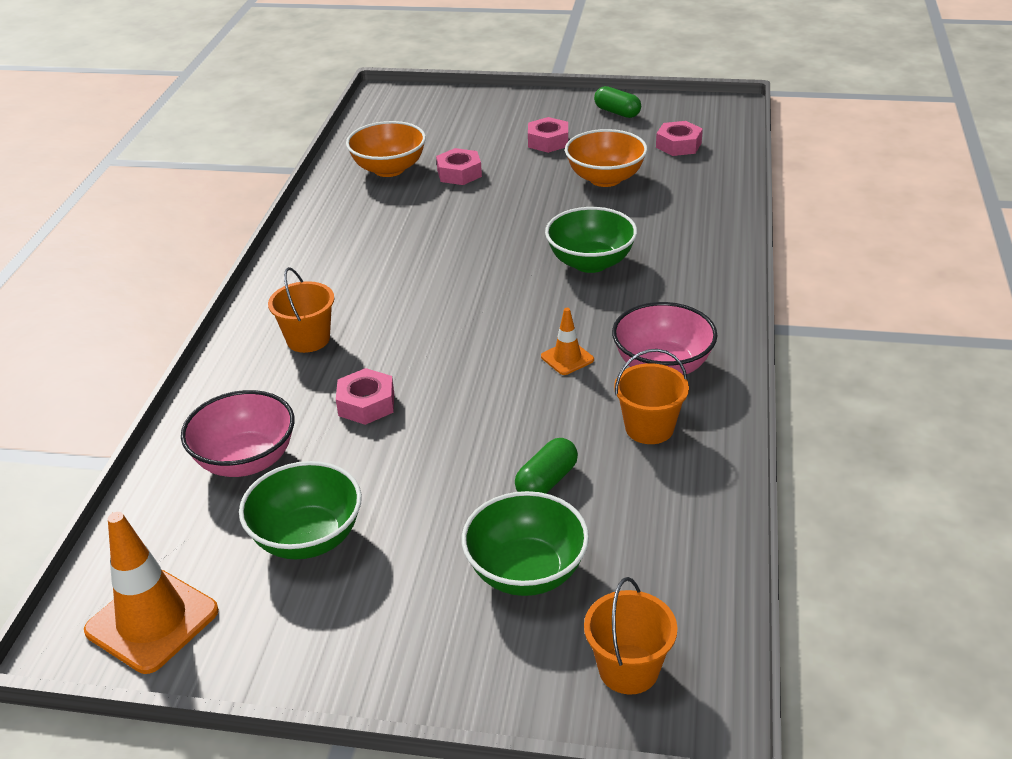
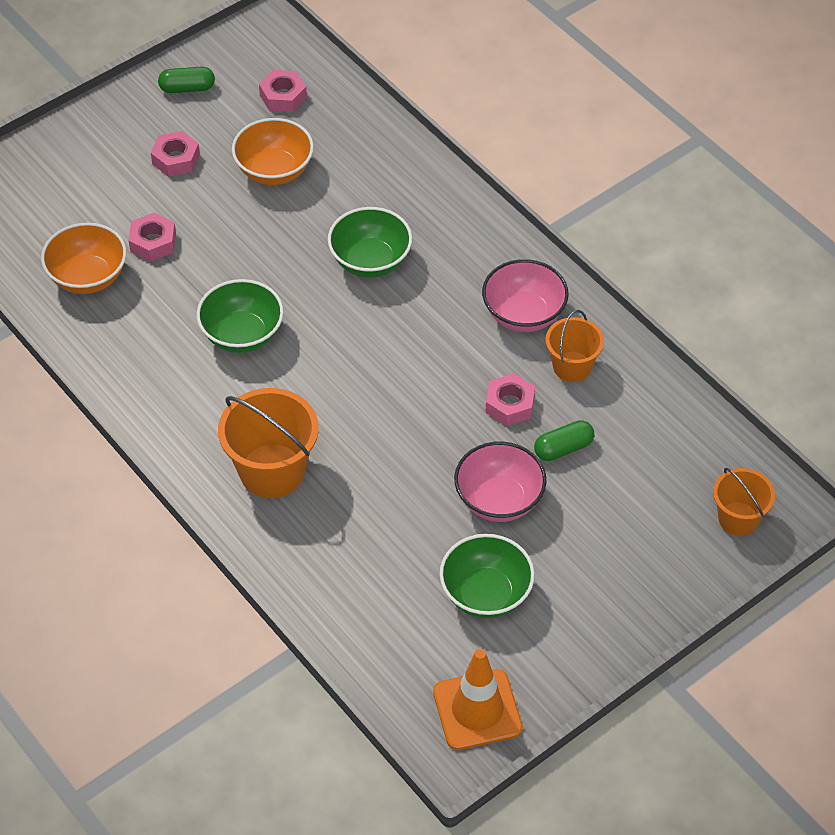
camera: 50 degrees left, 15 degrees up
(246, 460) = (373, 583): pink bowl -> pink bowl (499, 500)
(308, 339) = (272, 471): orange bucket -> orange bucket, size x1.64
(366, 404) = (386, 485): pink nut -> pink nut (509, 405)
(526, 572) = (625, 511): green bowl -> green bowl (242, 335)
(546, 481) = (563, 448): green capsule -> green capsule turned 75 degrees clockwise
(567, 358) = (460, 353): orange traffic cone -> none

